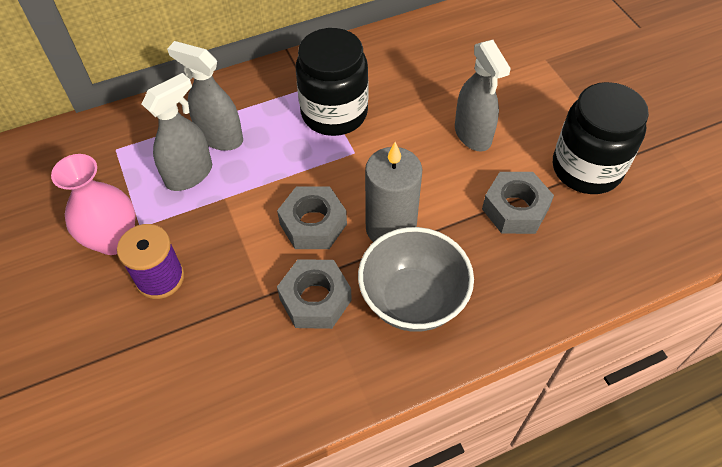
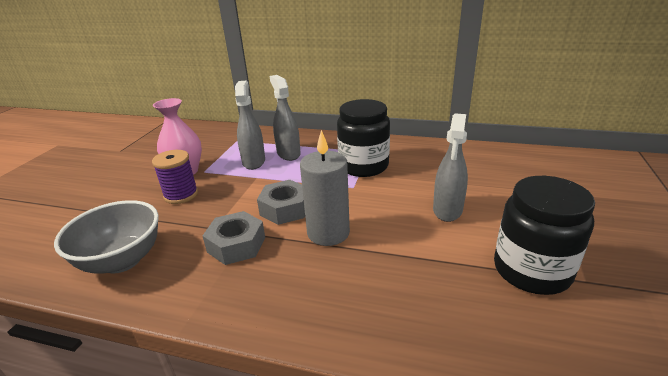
camera: 40 degrees right, 25 degrees down
(189, 174) = (254, 162): grey spray bottle -> grey spray bottle turned 90 degrees counterclockwise
(412, 300) = (292, 279): grey bowl -> grey bowl (122, 260)
(515, 209) = (434, 266): grey nut -> none

